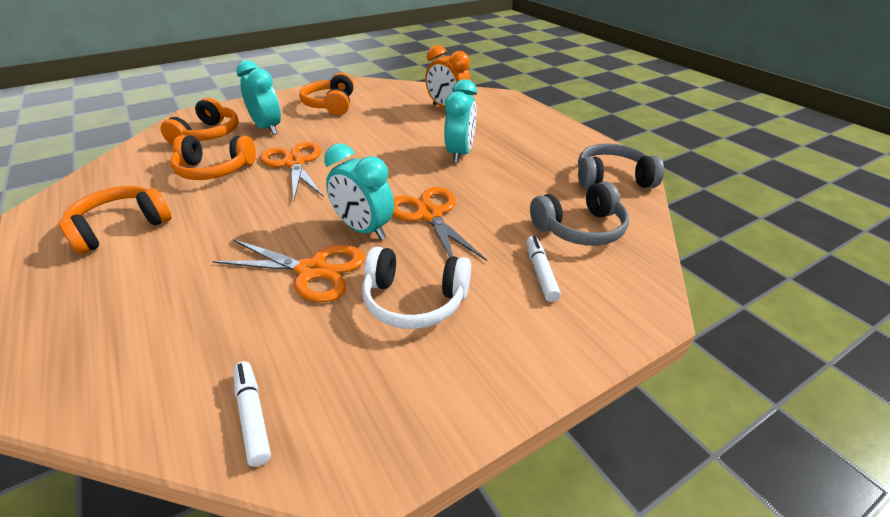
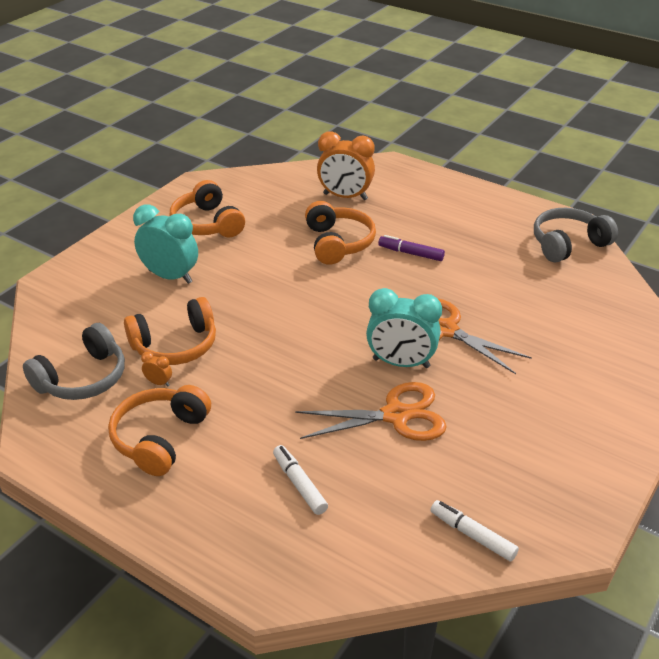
camera: 25 degrees left, 0 degrees up
(172, 190) = (159, 383): none -> orange clock
(208, 135) = (108, 304): orange headphones -> orange headphones (338, 243)
(294, 163) = (253, 312): orange scissors -> none
(414, 300) = (504, 411): white headphones -> none
(460, 154) = (411, 253): turquoise clock -> purple marker
(540, 273) = (579, 355): white marker -> white marker (299, 484)
(580, 228) = (578, 304): grey headphones -> grey headphones (82, 378)

